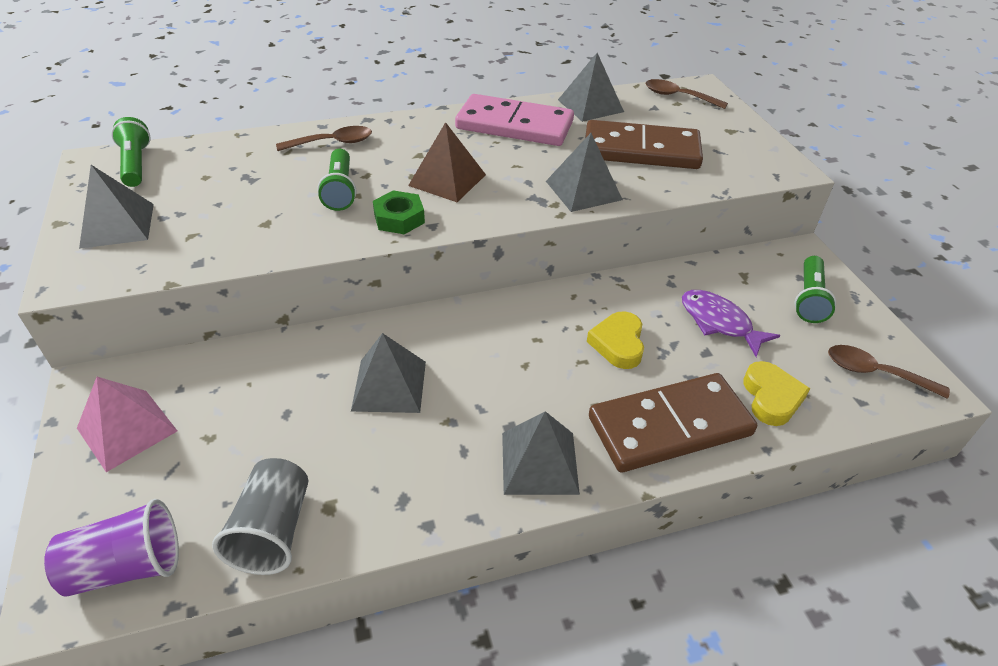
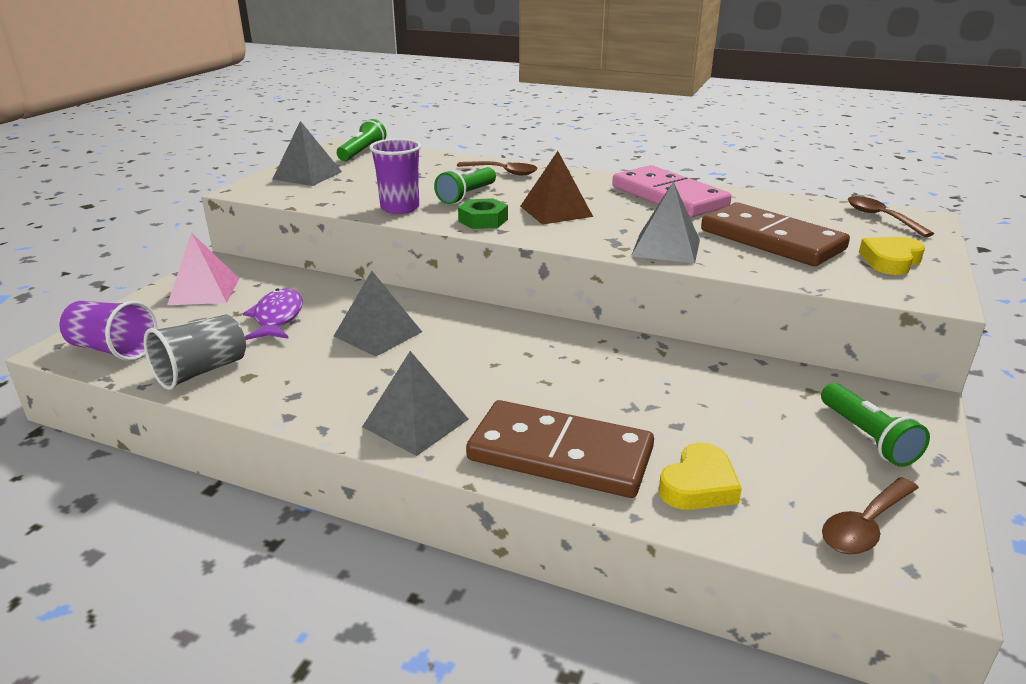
camera: 40 degrees right, 15 degrees down
(296, 235) = (400, 208): none -> purple cup
(590, 105) = (767, 202): grey pyramid -> none
(618, 344) = (596, 384): yellow heart -> yellow heart (890, 261)
(719, 322) = (724, 411): purple fish -> purple fish (277, 317)
(809, 299) = (867, 437): green flashlight -> green flashlight turned 75 degrees counterclockwise
(874, 373) = (865, 526): brown spoon -> brown spoon turned 105 degrees counterclockwise

